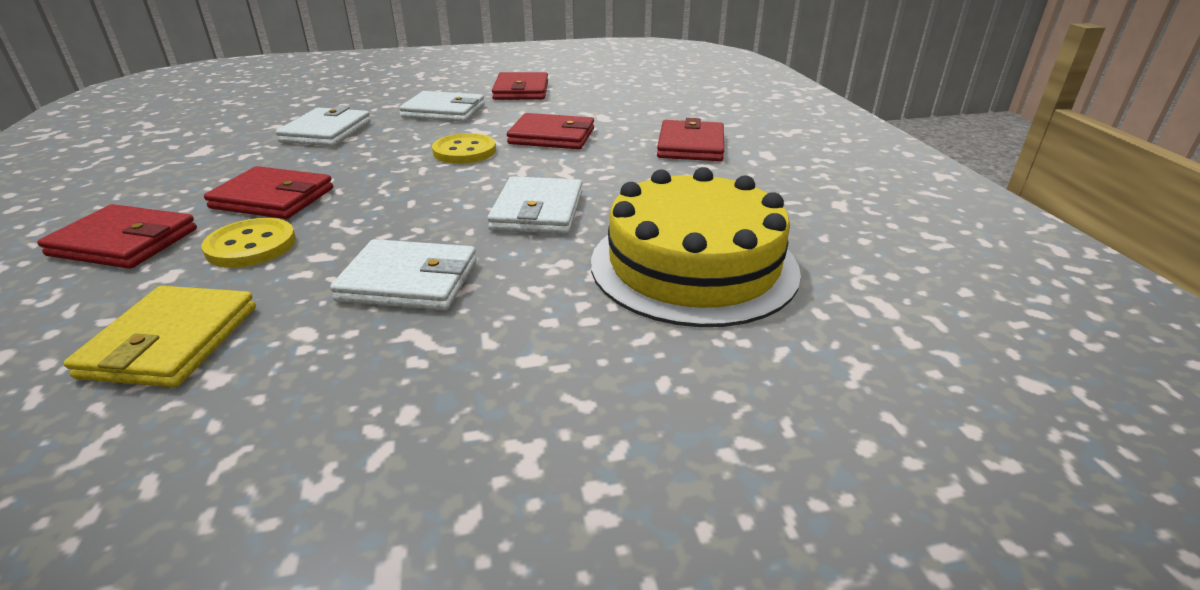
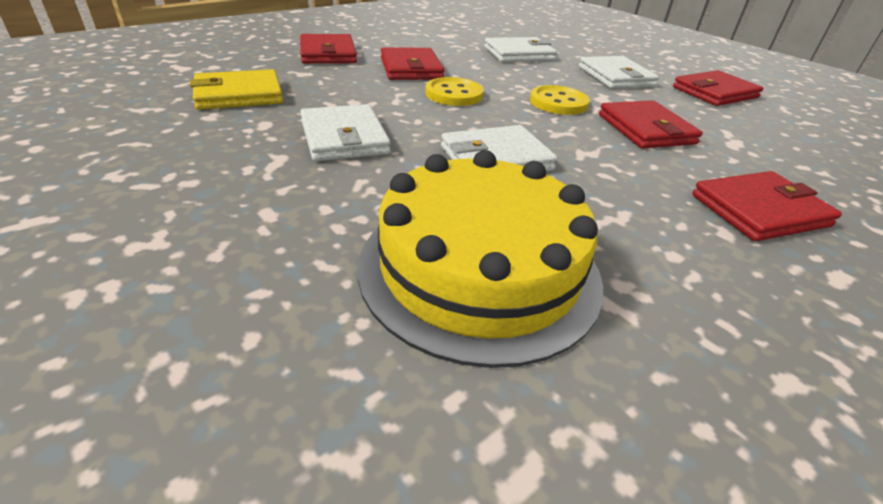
camera: 60 degrees right, 5 degrees up
(251, 246) = (349, 81): yellow button -> yellow button (454, 94)

